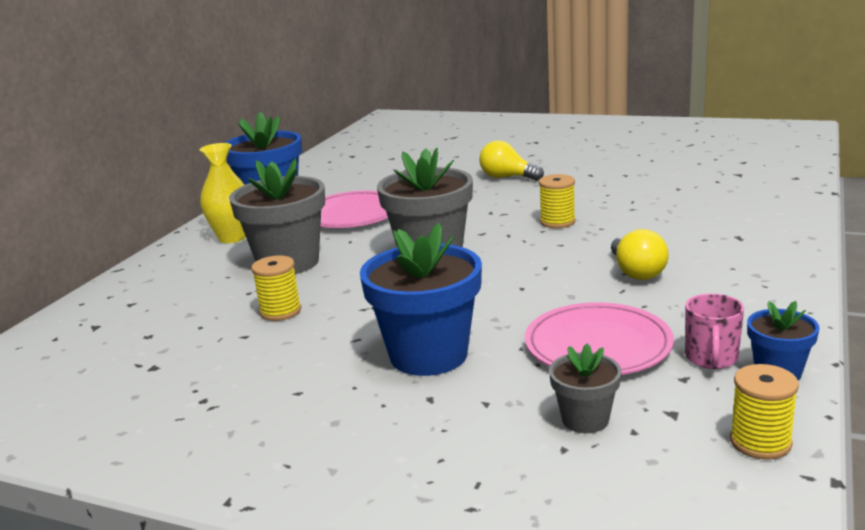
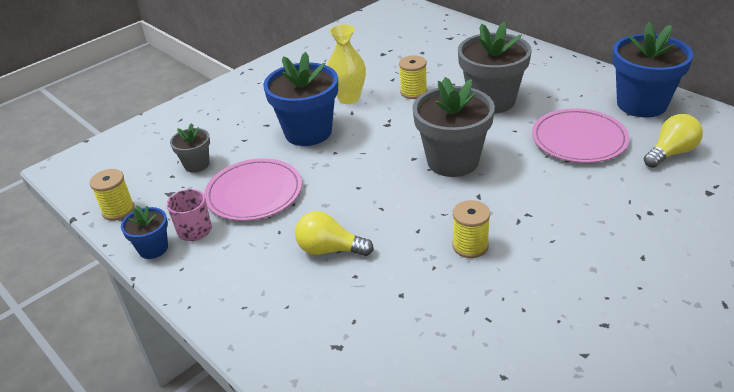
camera: 115 degrees right, 15 degrees up
(232, 238) = (564, 82): yellow vase -> yellow vase (349, 98)
(507, 177) = (633, 255): yellow light bulb -> yellow light bulb (671, 153)

